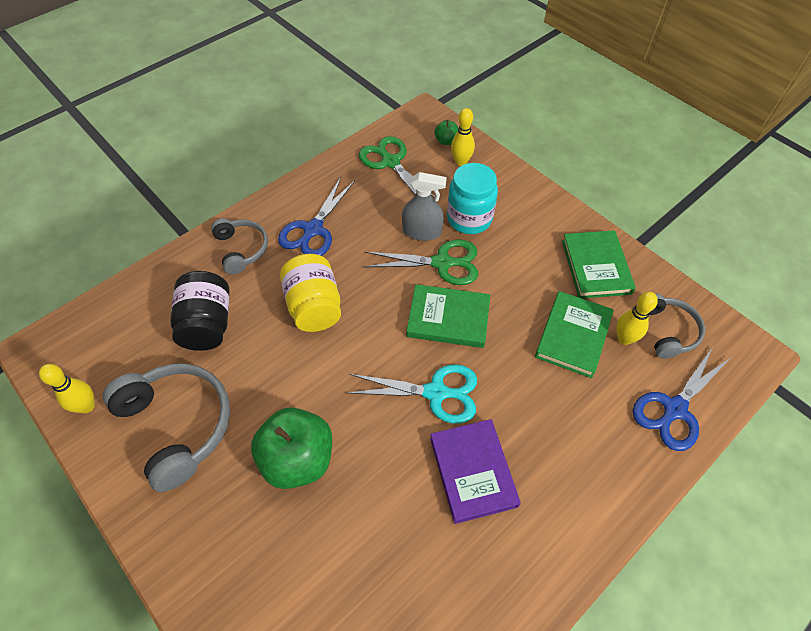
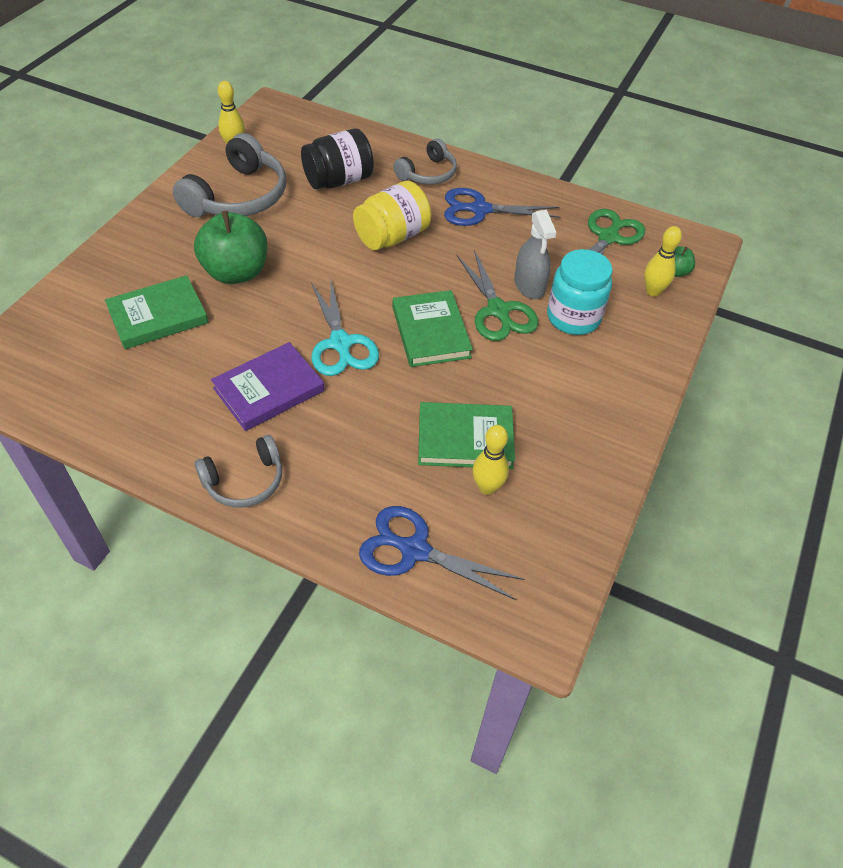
camera: 65 degrees right, 5 degrees down
(596, 267) = (577, 443): green book -> green book (158, 316)
(667, 331) = (522, 530): grey headphones -> grey headphones (244, 481)

